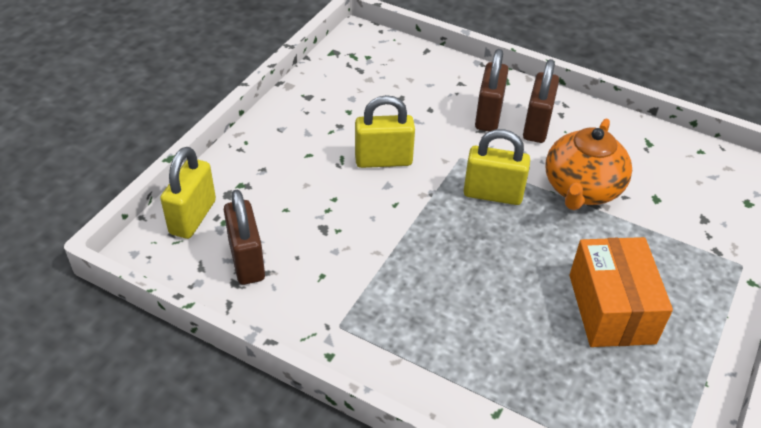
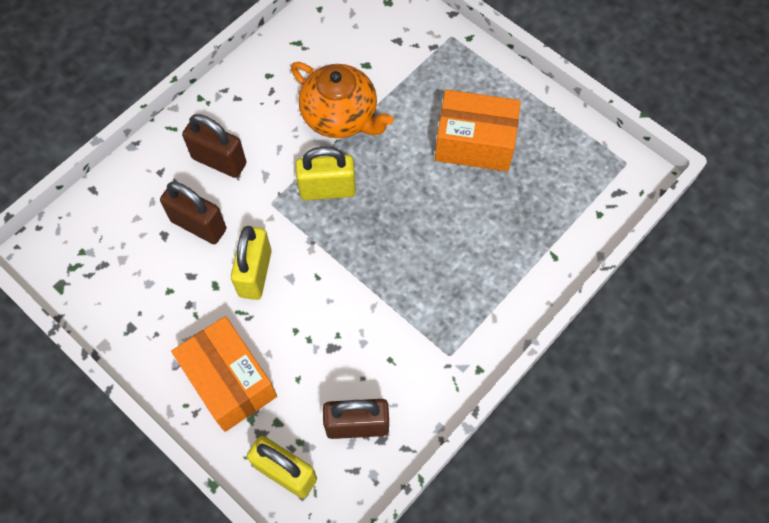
camera: 75 degrees left, 20 degrees up
(273, 164) = (229, 381): none -> orange box
(493, 194) = (327, 190): yellow padlock -> yellow padlock turned 60 degrees clockwise
(536, 126) = (247, 124): brown padlock -> brown padlock (198, 225)

